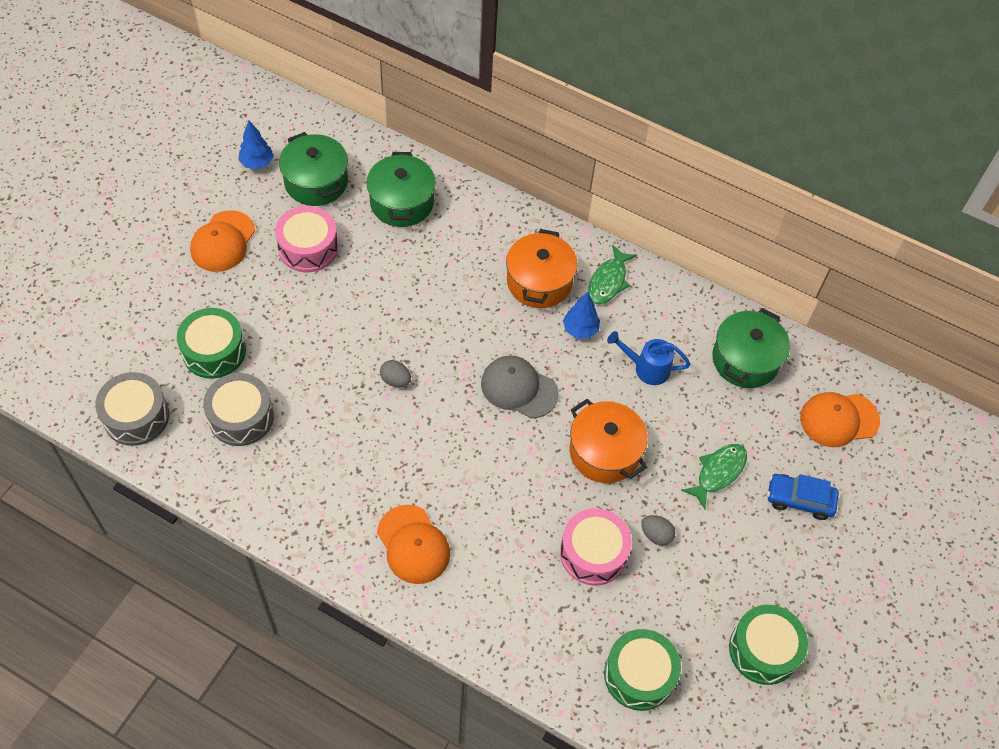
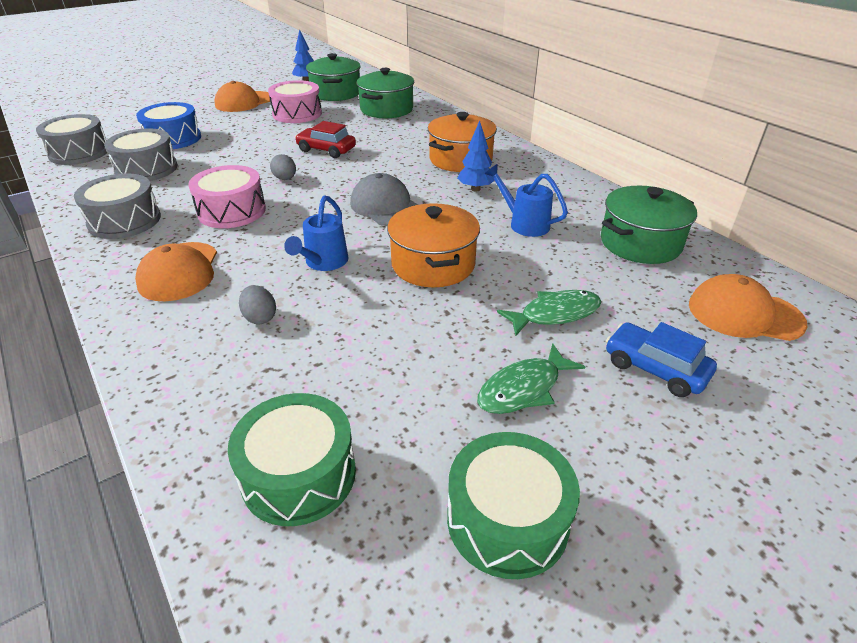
camera: 30 degrees right, 20 degrees down
(214, 351) = (173, 139): green drum -> blue drum
(302, 503) = (124, 221): none -> grey drum
(397, 312) = (326, 150): none -> red car
(519, 486) = (323, 263): none -> blue watering can
(593, 553) = (351, 334): pink drum -> pink drum (232, 211)
(608, 281) = (525, 171): green fish -> green fish (523, 389)
(656, 535) = (438, 342): grey egg -> grey egg (260, 317)

